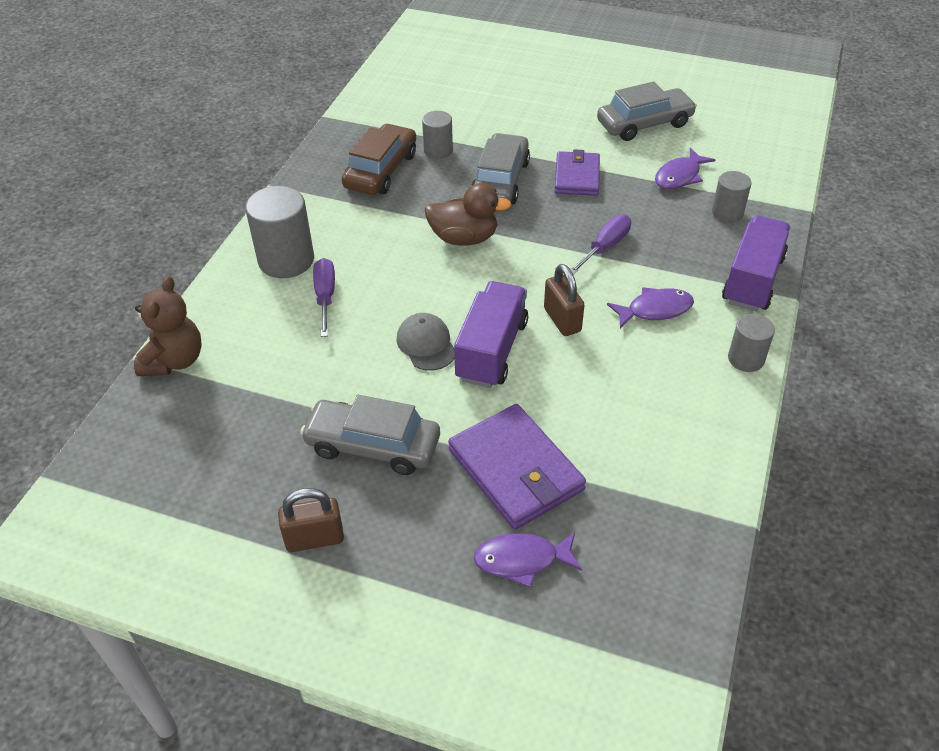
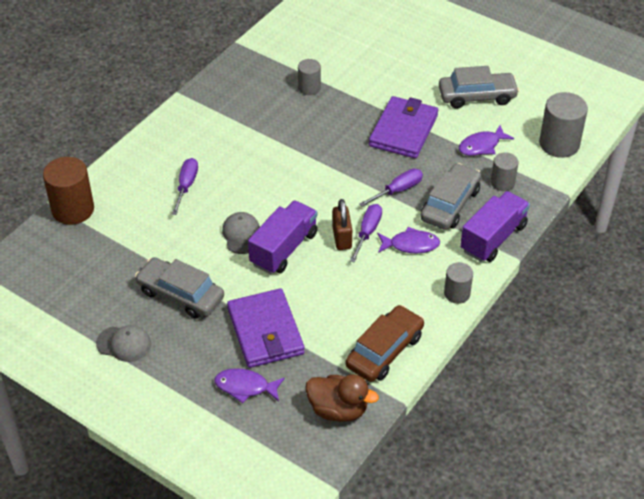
camera: 15 degrees right, 0 degrees up
(174, 361) = (73, 209): brown teddy bear -> brown cylinder
(286, 260) = (169, 153): grey cylinder -> grey cylinder (559, 144)
(314, 538) = (124, 344): brown padlock -> grey cap
(381, 170) = (261, 96): brown car -> brown car (385, 351)
(464, 238) = (299, 162): brown duck -> brown duck (338, 410)
(500, 181) = (345, 122): grey car -> grey car (450, 204)
(577, 176) = (403, 130): purple wallet -> purple wallet, size x1.51
(592, 306) = (367, 232): none -> purple screwdriver

